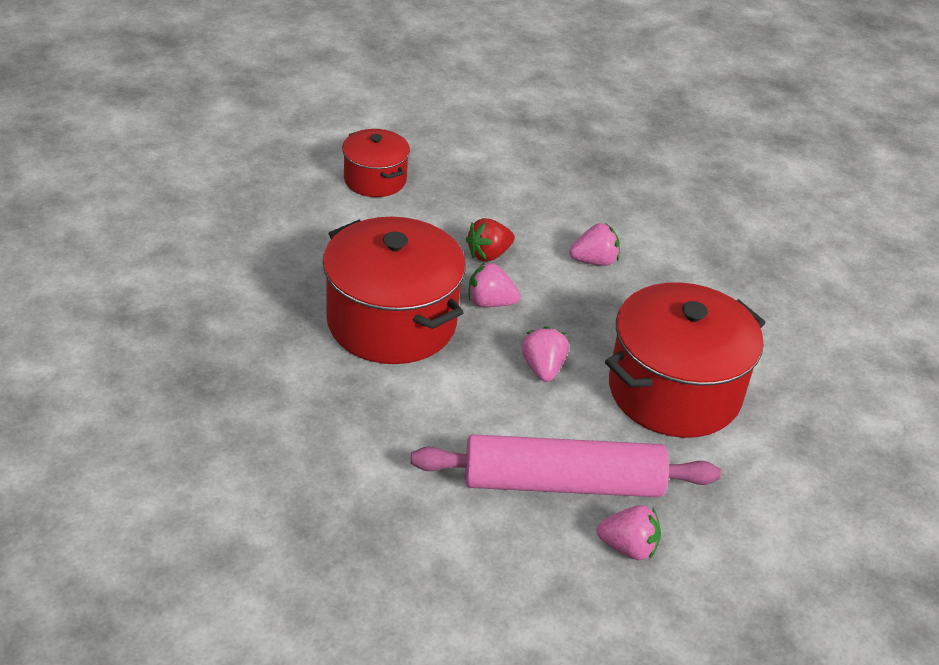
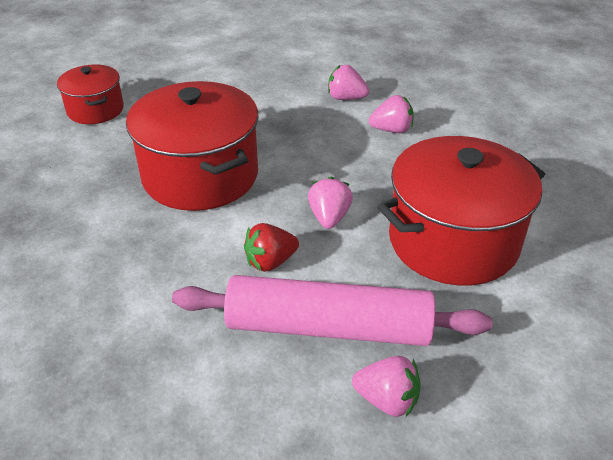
camera: 10 degrees right, 0 degrees up
(375, 179) = (218, 69): red pot -> red pot (95, 110)
(488, 254) = (299, 124): red strawberry -> red strawberry (270, 262)
(490, 303) = (292, 161): pink strawberry -> pink strawberry (346, 98)

